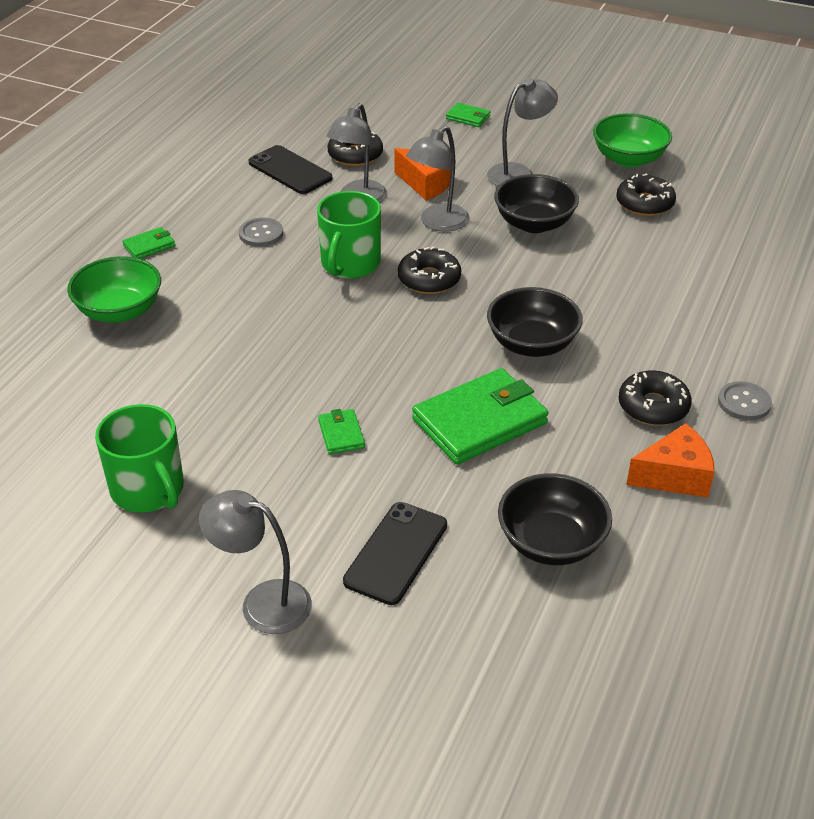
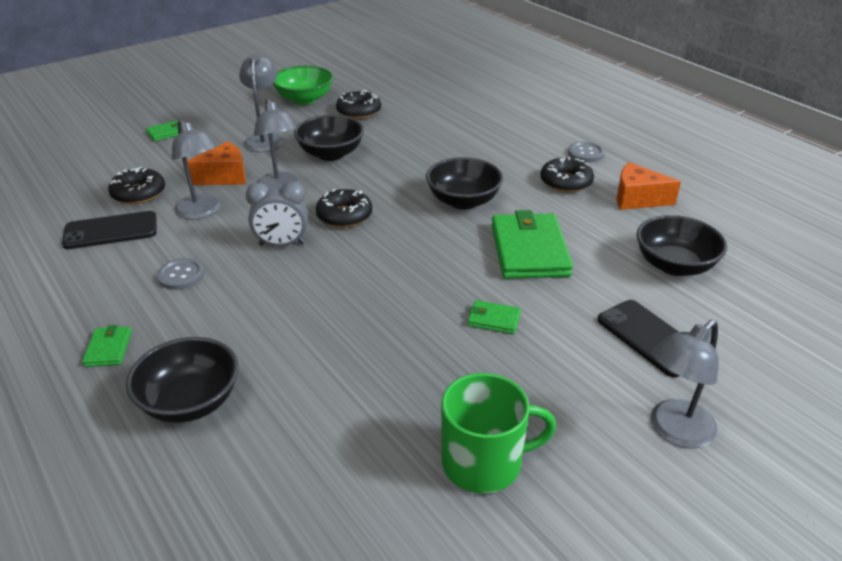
camera: 60 degrees left, 5 degrees down
(119, 311) = (190, 402): green bowl -> black bowl
(350, 264) = (282, 244): green mug -> grey clock
(674, 476) = (637, 199): orange cheese -> orange cheese turned 90 degrees counterclockwise

